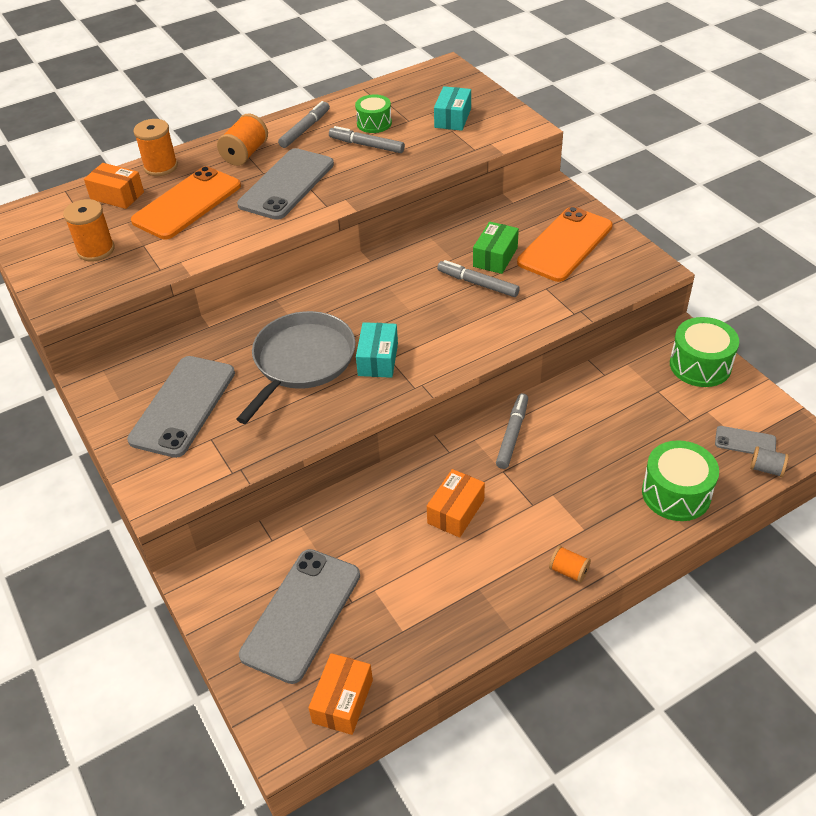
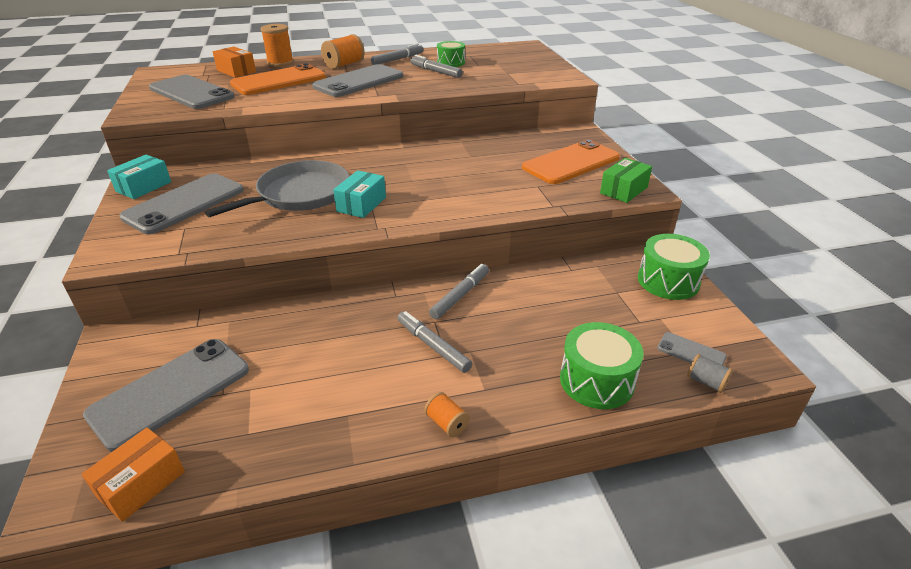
camera: 15 degrees right, 10 degrees down
(96, 250) = (191, 93): orange spool -> grey phone
(452, 118) = (512, 67): turquoise box -> turquoise box (143, 187)
(456, 511) = (370, 343): orange box -> none
(477, 284) = (480, 173): grey marker -> grey marker (433, 346)
(495, 257) = (506, 160): green box -> green box (623, 190)

